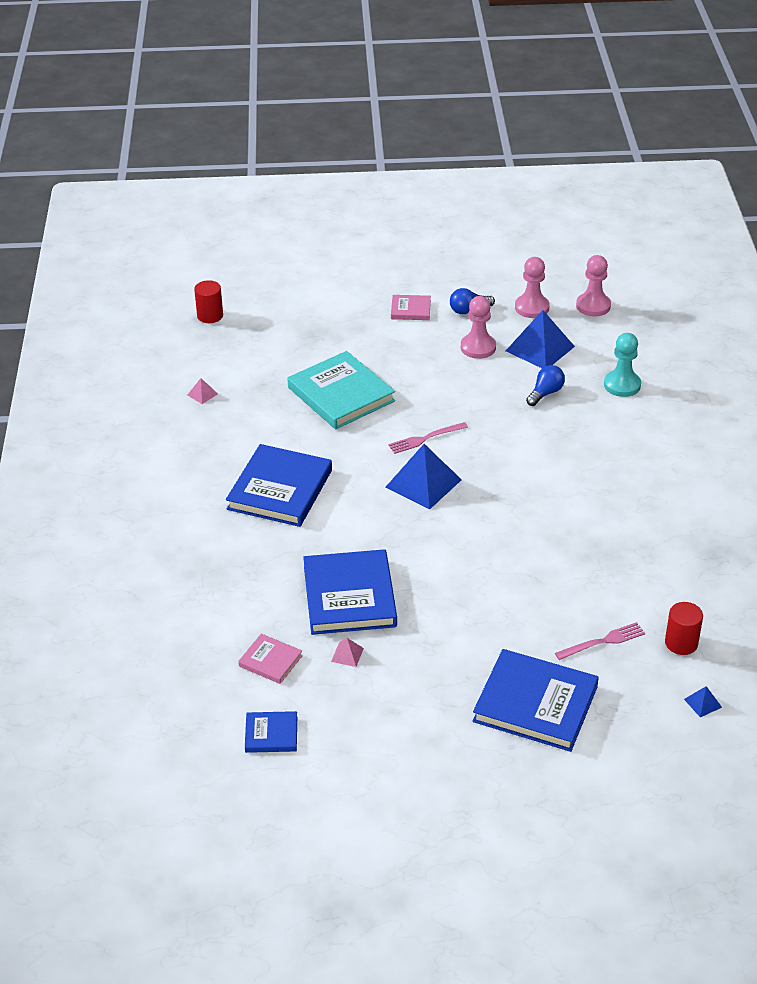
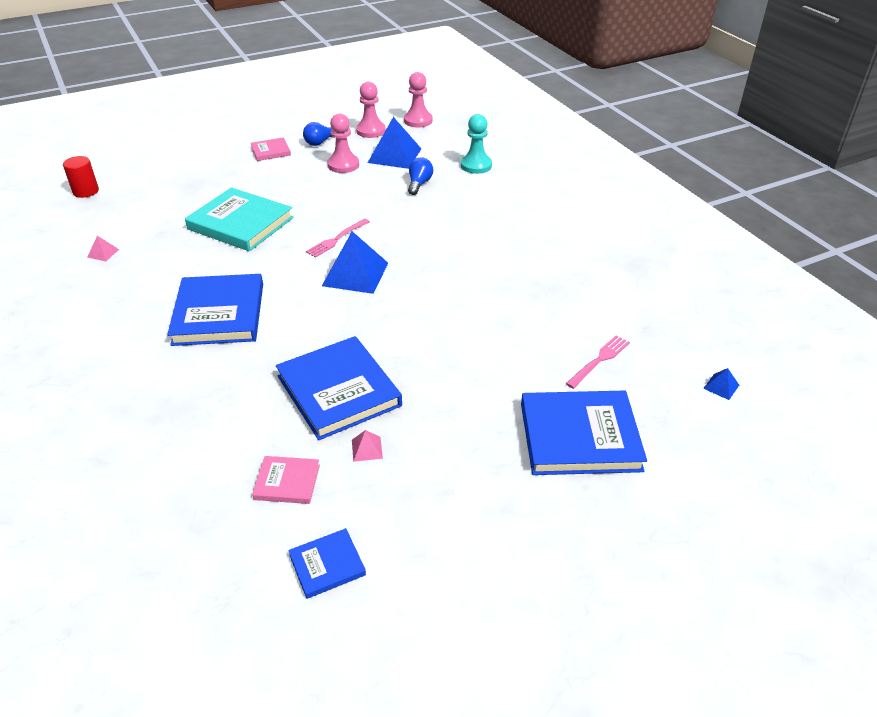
camera: 25 degrees left, 0 degrees up
(681, 643) = (664, 341): red cylinder -> none

